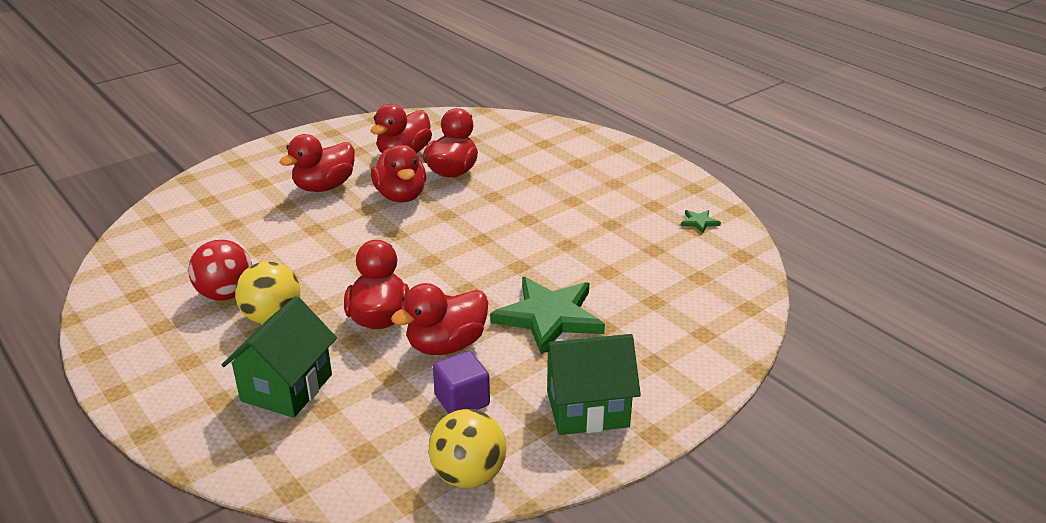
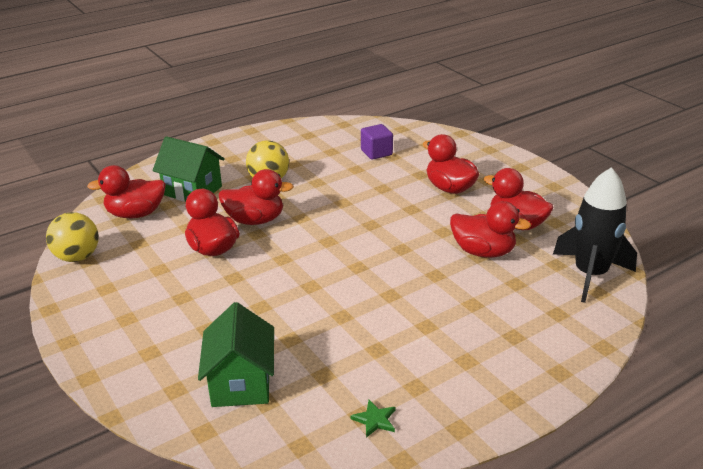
camera: 95 degrees right, 0 degrees up
(226, 294) = (300, 162): red ball -> none
(401, 196) = (434, 225): red duck -> red duck (136, 214)
(462, 400) = (148, 255): purple cube -> purple cube (376, 153)
(487, 127) = (590, 274): none -> black rocket
(549, 317) = (230, 299): green star -> none
(587, 409) = (111, 310): green house -> green house (241, 383)

